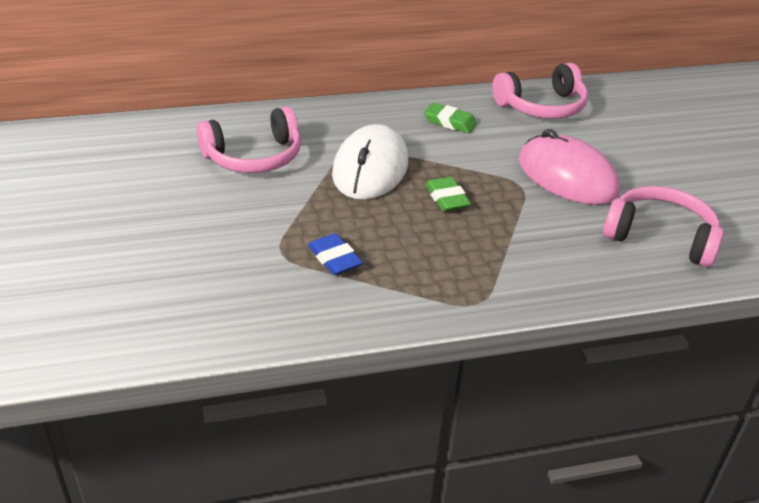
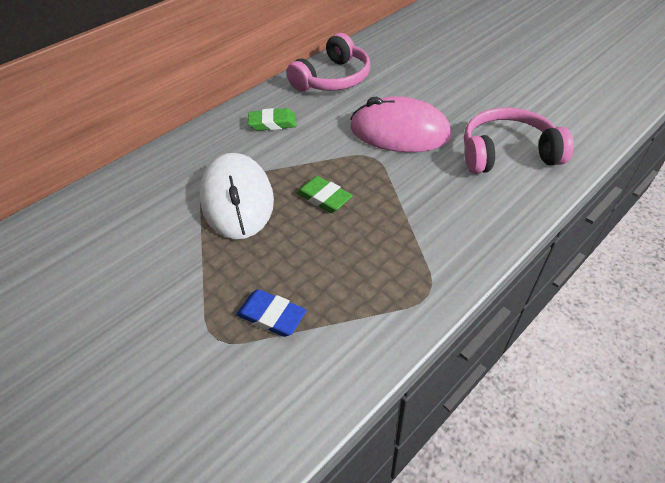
camera: 25 degrees left, 10 degrees up
(254, 157) = (118, 239): pink headphones -> none

